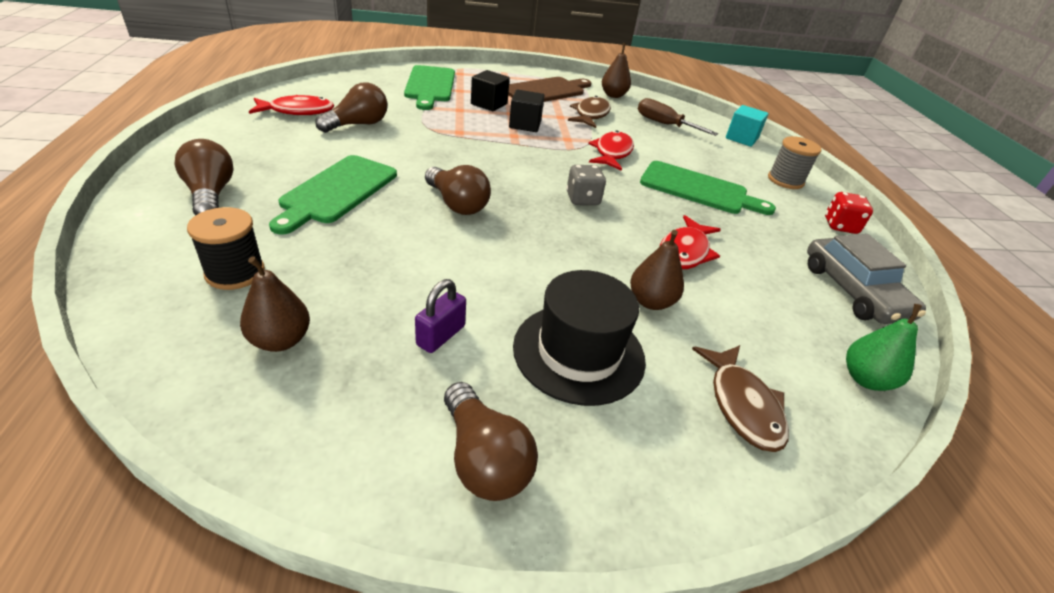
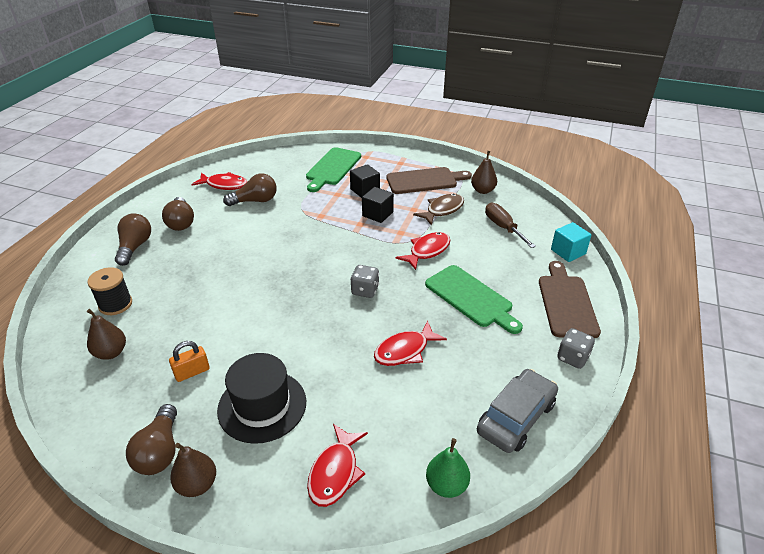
camera: 30 degrees right, 0 degrees up
(337, 191) = (205, 256): green cutting board -> none
(441, 335) = (192, 372): purple padlock -> orange padlock
(457, 204) = (272, 279): brown light bulb -> brown light bulb (181, 222)
(651, 301) = (341, 383): brown pear -> brown pear (197, 484)
(742, 405) = (335, 472): brown fish -> red fish
(785, 180) = (566, 303): grey spool -> brown cutting board
(840, 226) = (572, 357): red dice -> grey dice
(853, 291) = (516, 417): grey car -> grey car turned 150 degrees counterclockwise

